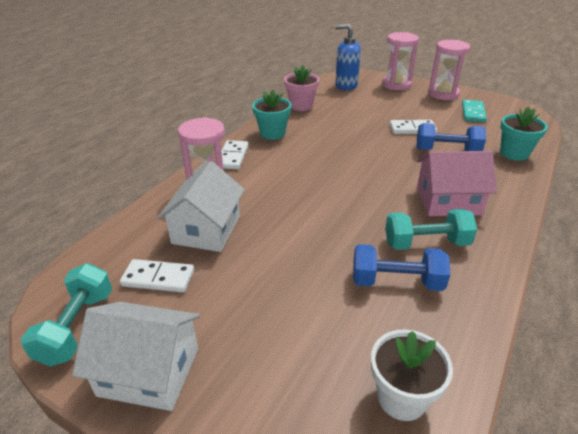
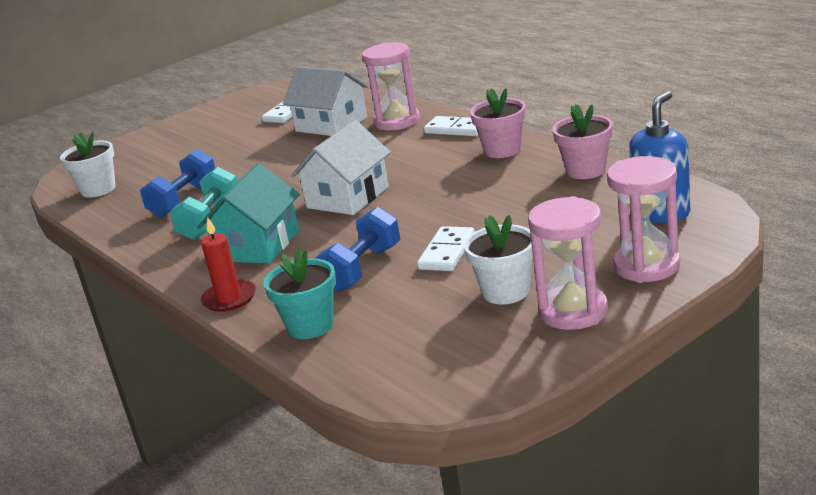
camera: 115 degrees right, 10 degrees down
(77, 327) = (266, 94): turquoise dumbbell -> none
(149, 371) = (207, 118): white house -> white house (348, 197)
(272, 133) = (502, 150): turquoise flower pot -> pink flower pot
(439, 109) = (505, 292): none -> white flower pot
(448, 201) = (258, 245): pink house -> turquoise house
(473, 113) = (469, 325): turquoise domino -> none
(517, 191) = (229, 298): none -> red candle

